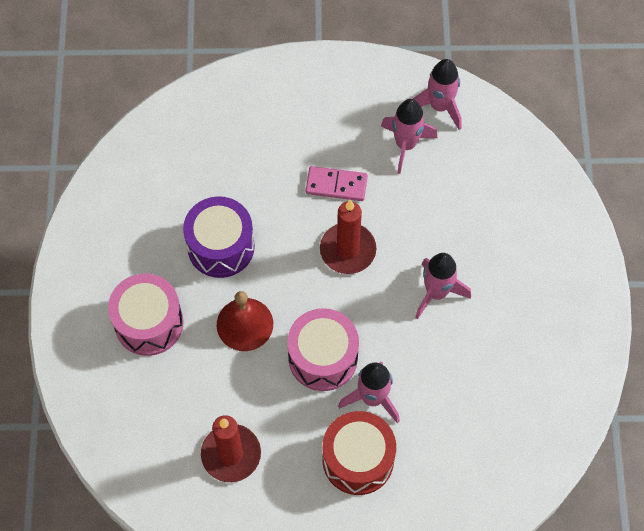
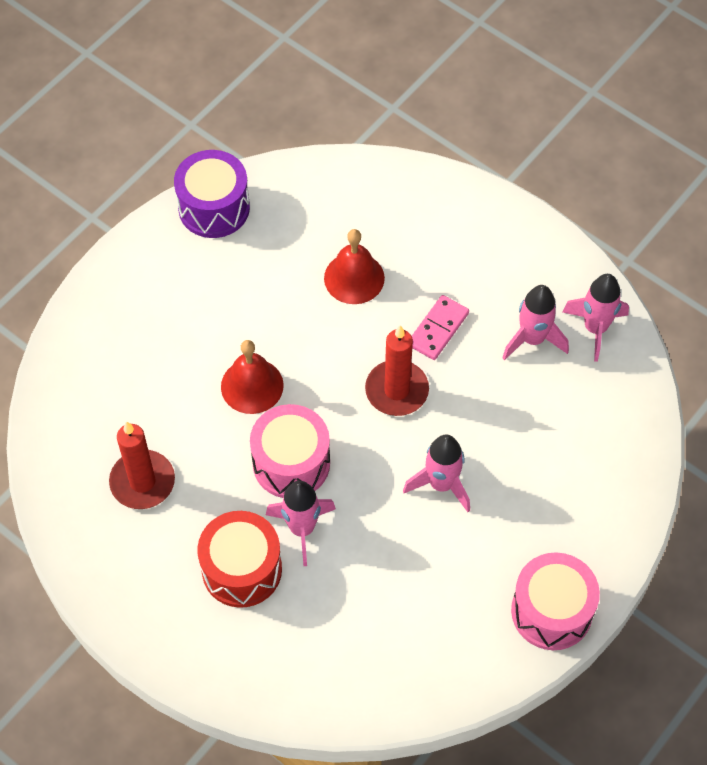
camera: 40 degrees right, 5 degrees down
(149, 323) = (175, 326): pink drum -> pink drum (551, 611)
(221, 246) = (291, 308): purple drum -> purple drum (214, 208)
(245, 191) = (354, 278): none -> red bell
(336, 185) = (438, 329): pink domino -> pink domino turned 75 degrees clockwise

